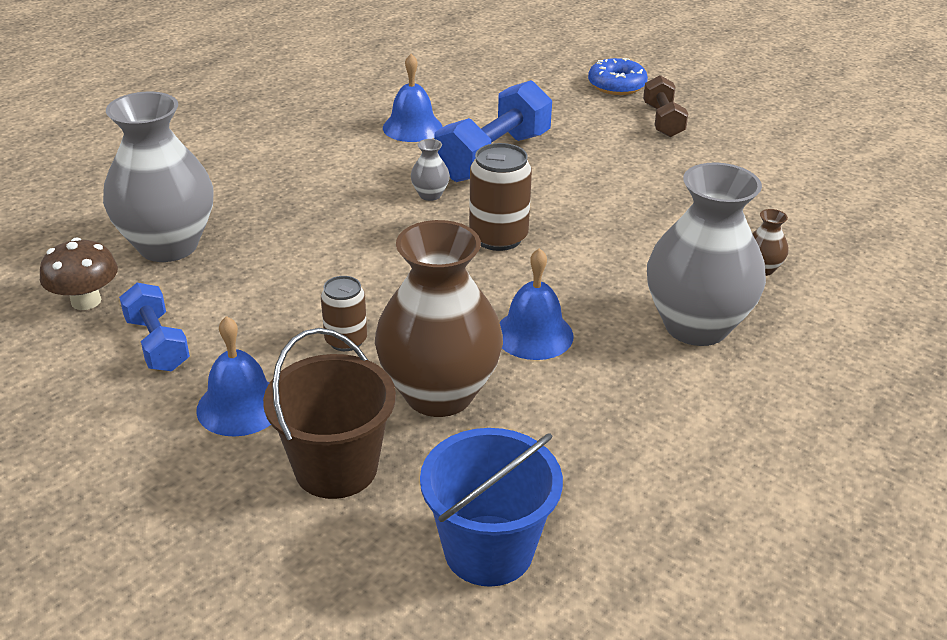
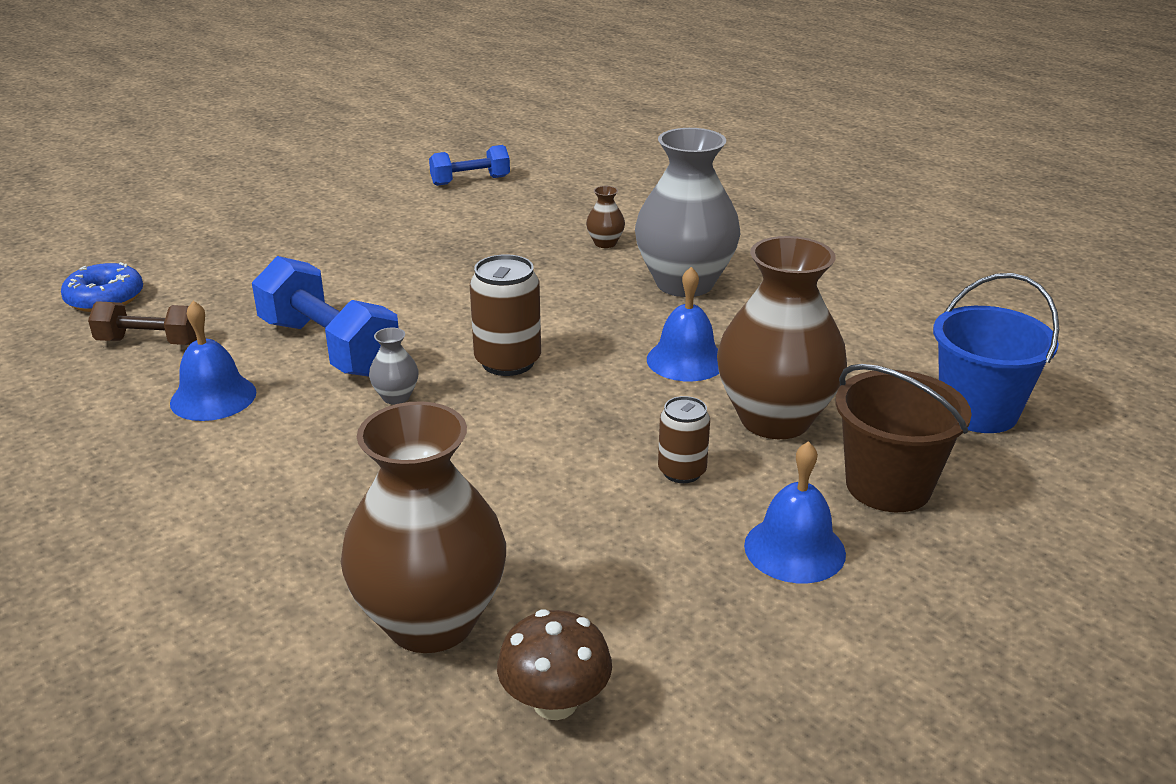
camera: 80 degrees left, 5 degrees down
(157, 344) = (670, 621): blue dumbbell -> blue dumbbell (470, 181)
(168, 246) = (431, 621): grey vase -> brown vase
(616, 85) = (209, 256): blue donut -> blue donut (105, 298)
(663, 121) = (312, 244): brown dumbbell -> brown dumbbell (150, 342)

